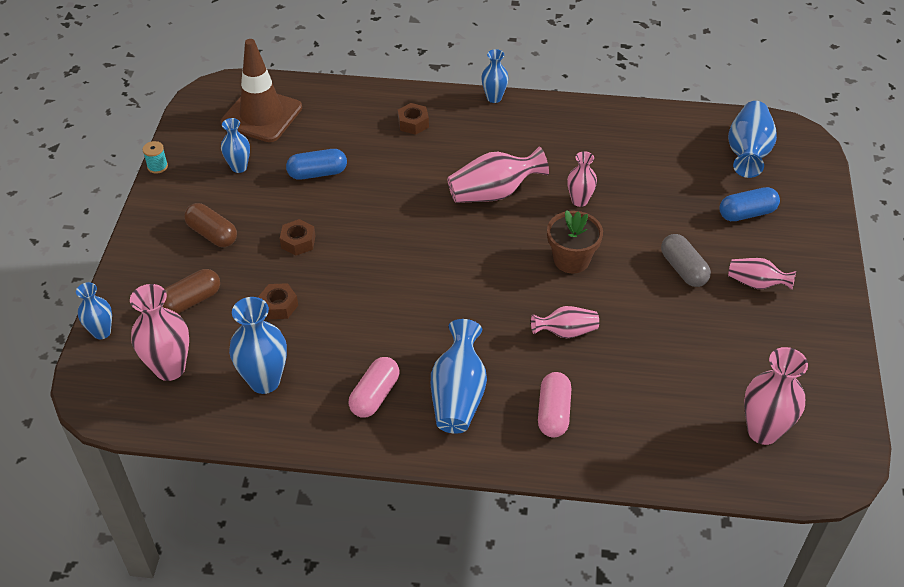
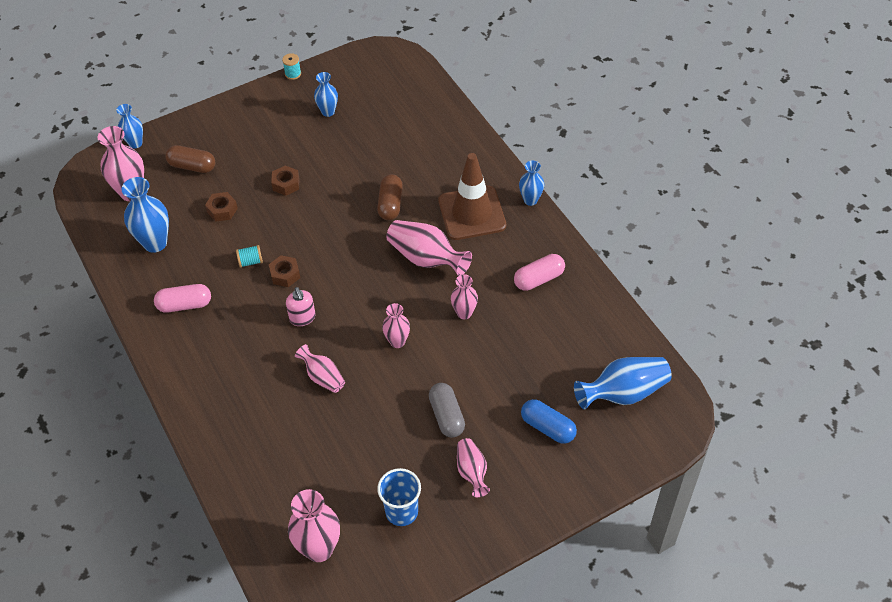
camera: 55 degrees right, 5 degrees up
(212, 234) = (256, 139): brown capsule -> brown capsule (390, 204)
(261, 115) = (388, 90): brown traffic cone -> brown traffic cone (472, 213)
(317, 173) = (358, 153): blue capsule -> none
(370, 316) = (250, 261): none -> turquoise spool
(413, 123) = (457, 172): brown nut -> brown nut (285, 275)
(458, 395) = (218, 348): blue vase -> none
(481, 312) = (302, 318): none -> pink soap dispenser
(553, 413) = (242, 410): pink capsule -> pink capsule (538, 279)
(571, 260) = (397, 341): brown flower pot -> pink vase
(683, 269) = (447, 416): grey capsule -> grey capsule turned 45 degrees counterclockwise
(764, 351) = (401, 512): none -> blue cup

